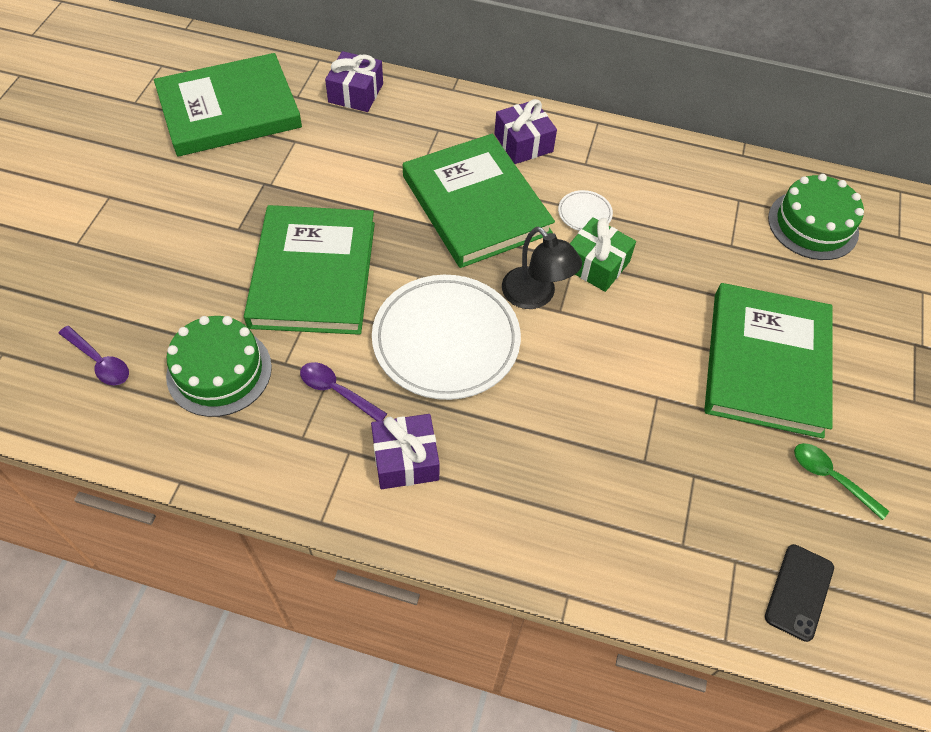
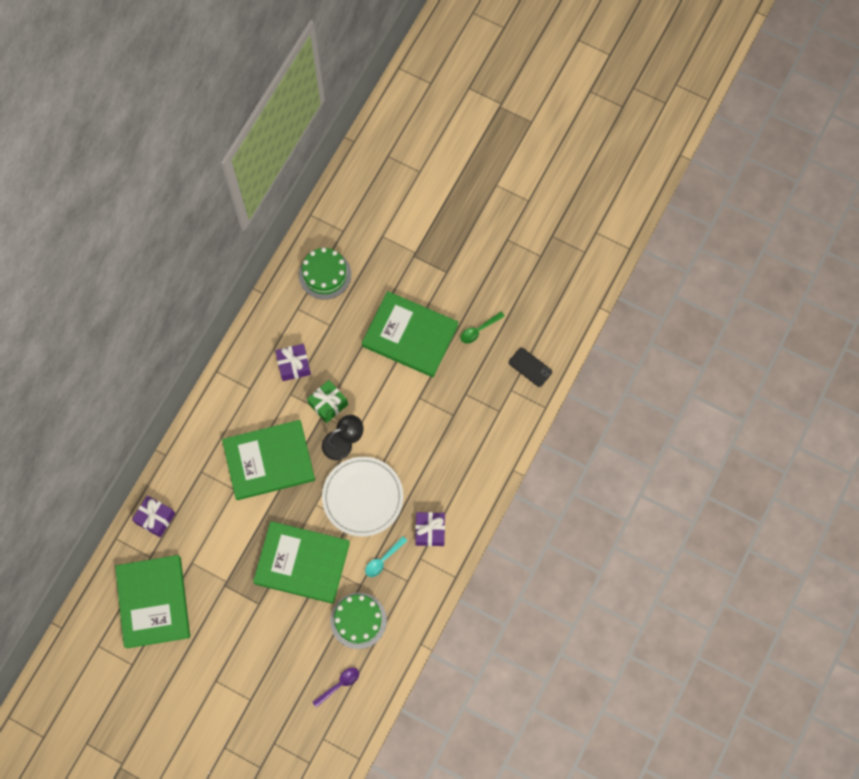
camera: 75 degrees left, 15 degrees up
(337, 391) = (383, 560): purple spoon -> turquoise spoon
(523, 143) = (224, 421): purple gift -> purple gift (294, 365)
(584, 213) = (289, 400): white plate -> none

